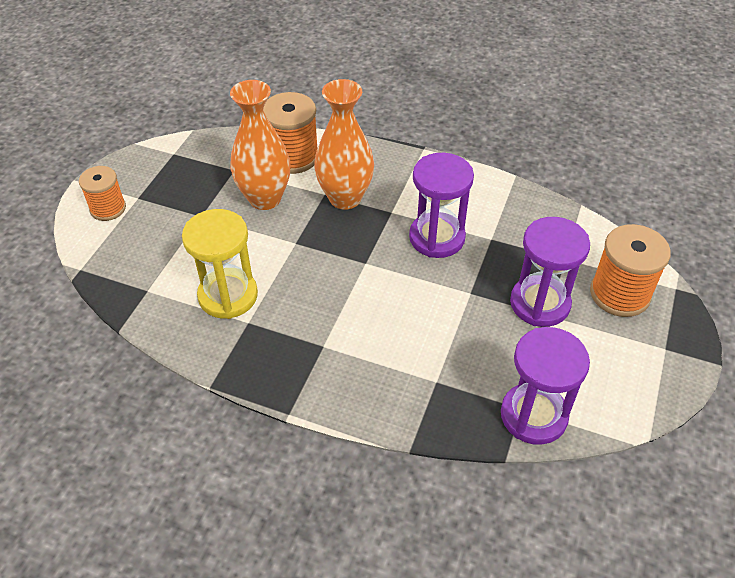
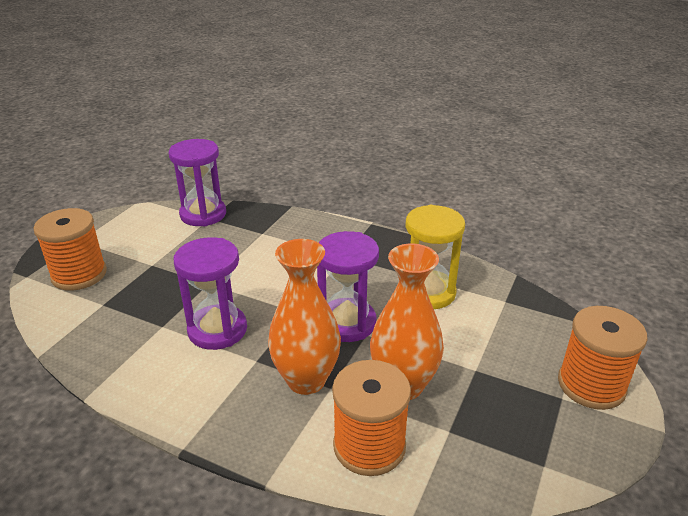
camera: 175 degrees left, 15 degrees down
(108, 208) = (591, 385): orange spool -> orange spool, size x1.54
(540, 303) = (153, 272): purple hourglass -> purple hourglass (347, 323)

